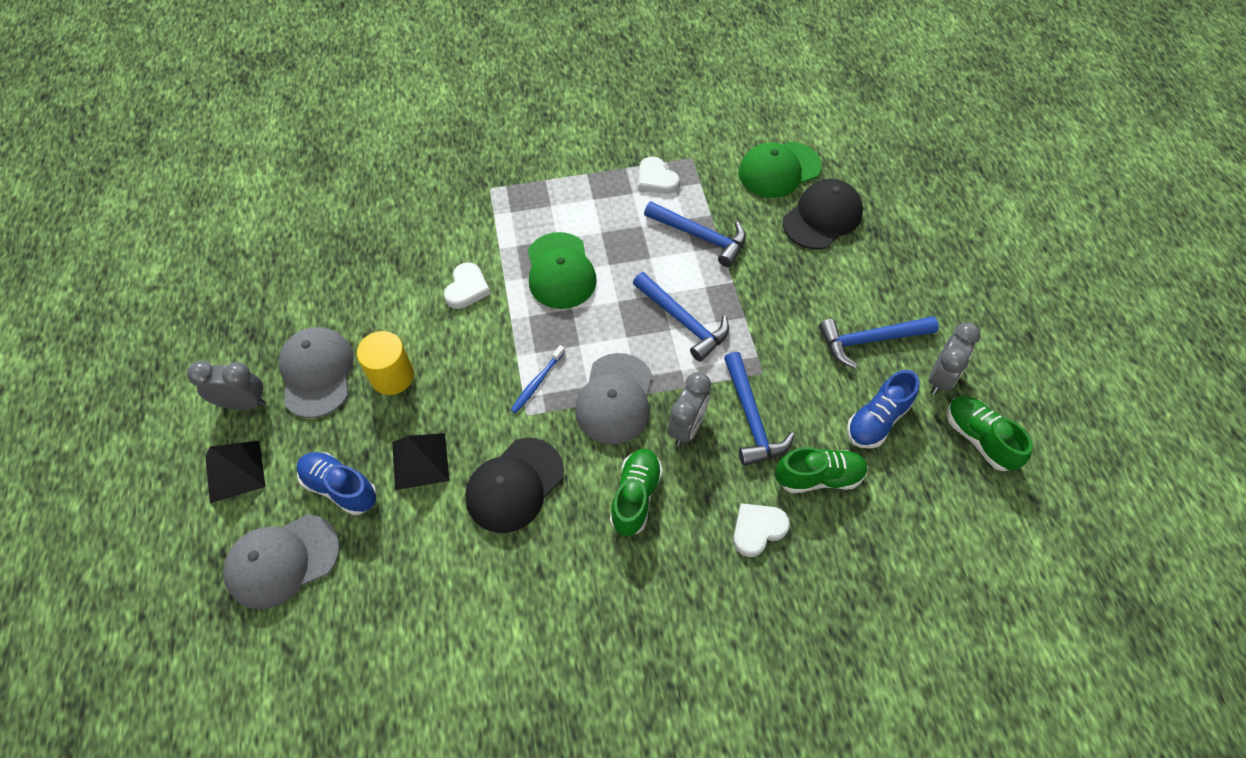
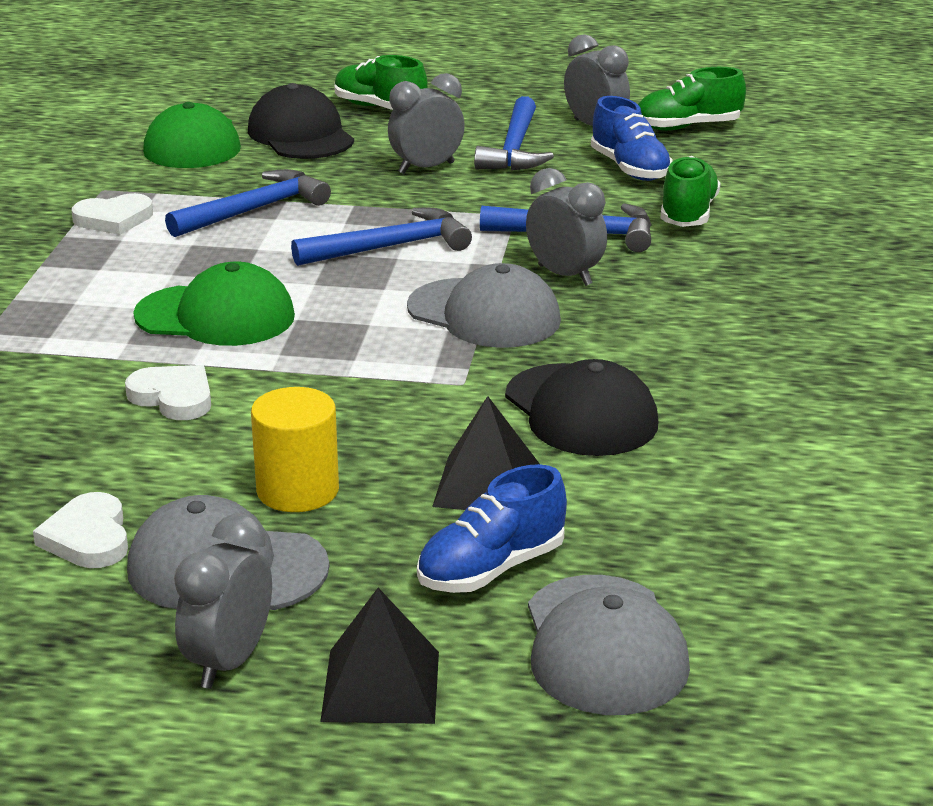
camera: 70 degrees left, 30 degrees down
(537, 382) = (411, 366): blue toothbrush -> none
(635, 496) = (651, 327): green shoe -> green shoe (379, 108)
(757, 529) = (741, 261): white heart -> white heart (88, 537)
(809, 300) = (426, 168): none -> grey clock

